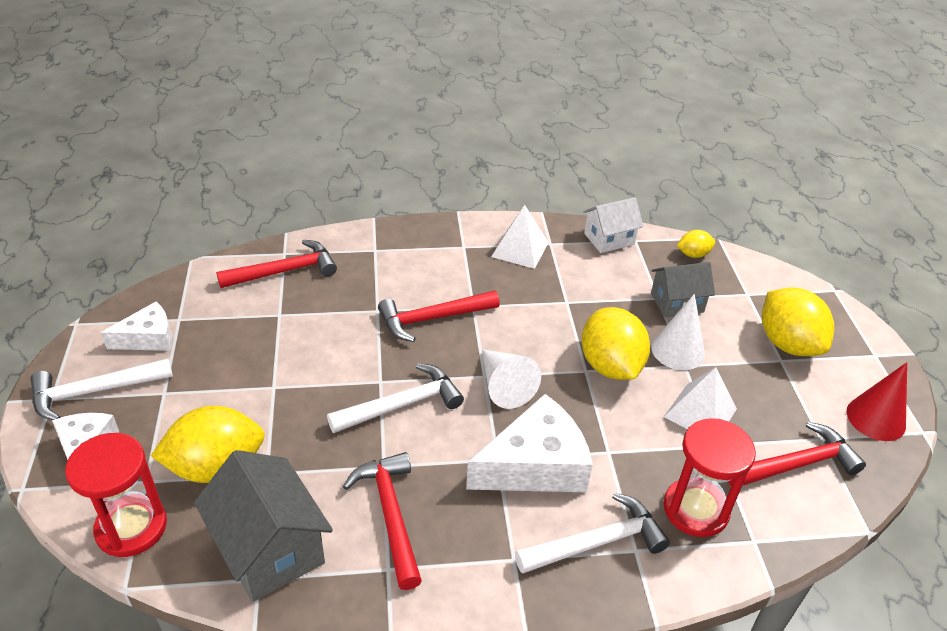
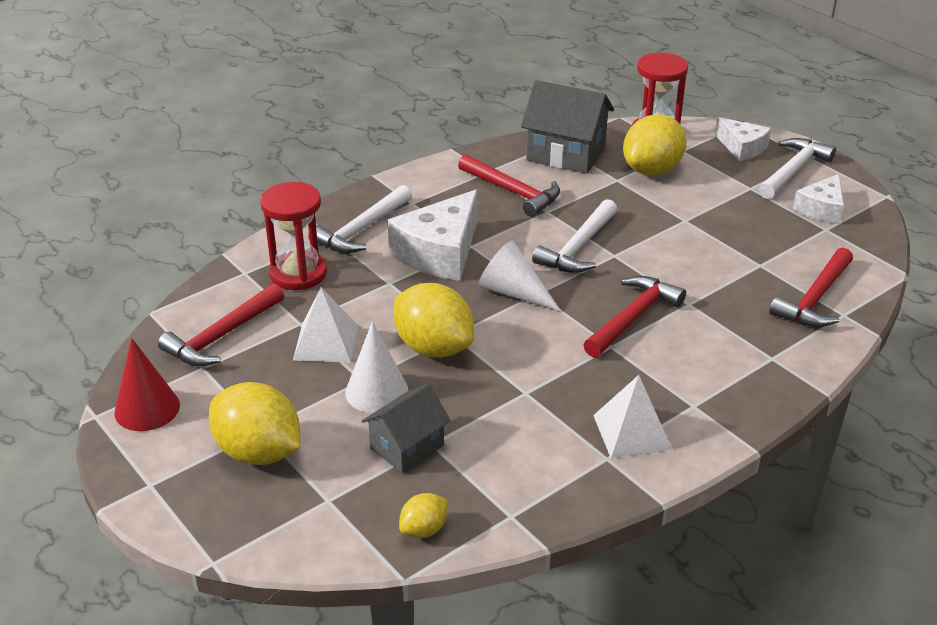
camera: 150 degrees right, 5 degrees down
(609, 239) = (545, 500): white house -> none

